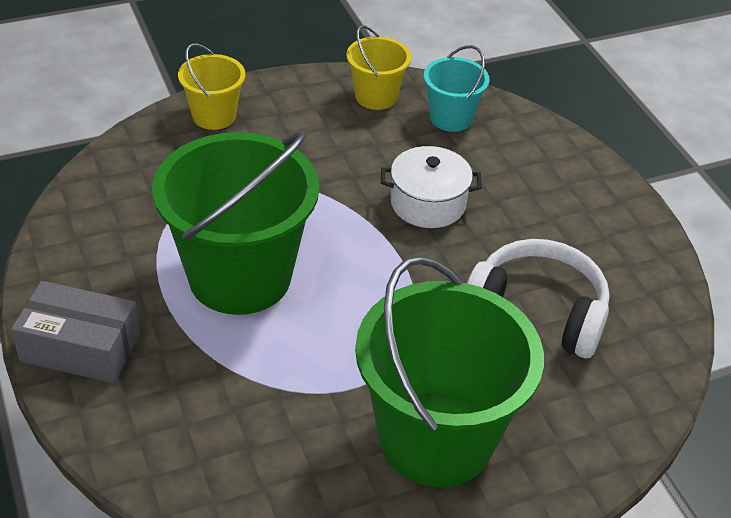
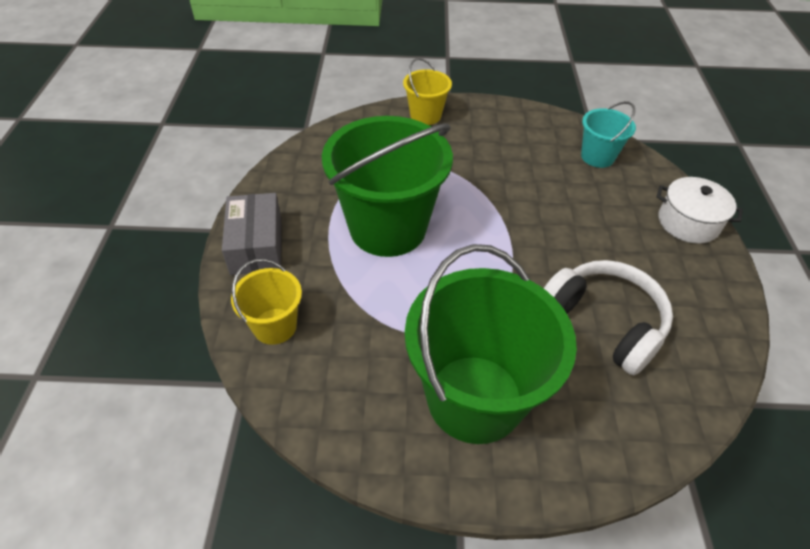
camera: 25 degrees right, 5 degrees up
(80, 347) = (256, 245): grey box -> grey box turned 45 degrees clockwise
(376, 96) = (546, 129): yellow bucket -> yellow bucket (275, 326)
(428, 203) = (551, 213): white pot -> white pot (688, 222)

